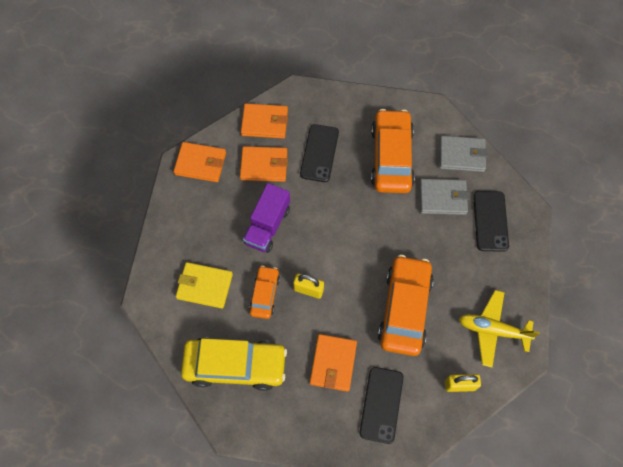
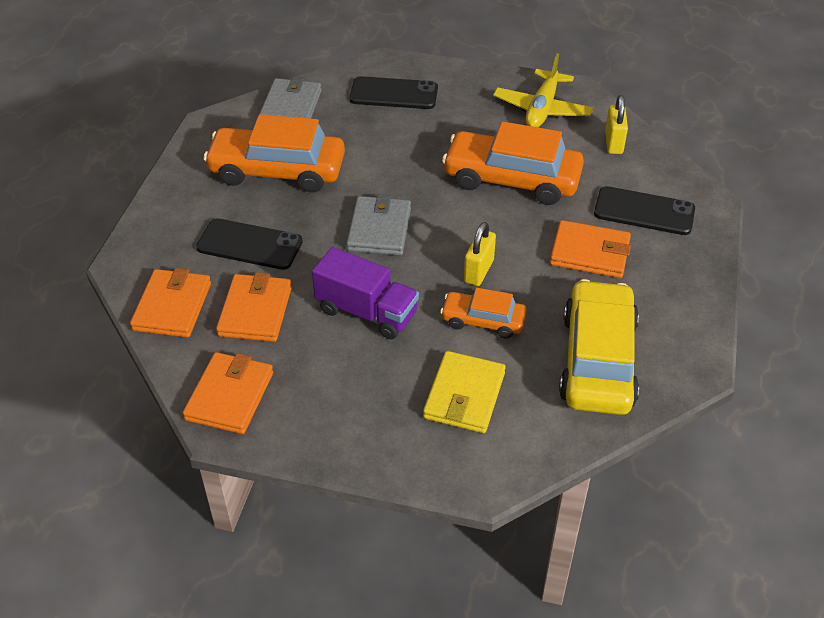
camera: 85 degrees left, 20 degrees down
(442, 198) = (353, 130): grey wallet -> grey wallet (379, 229)

